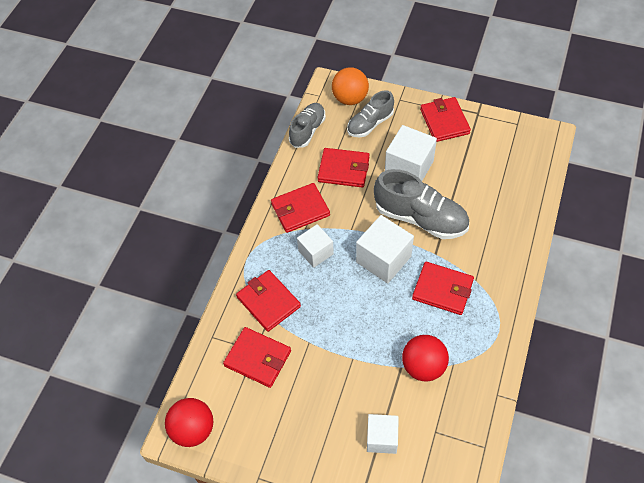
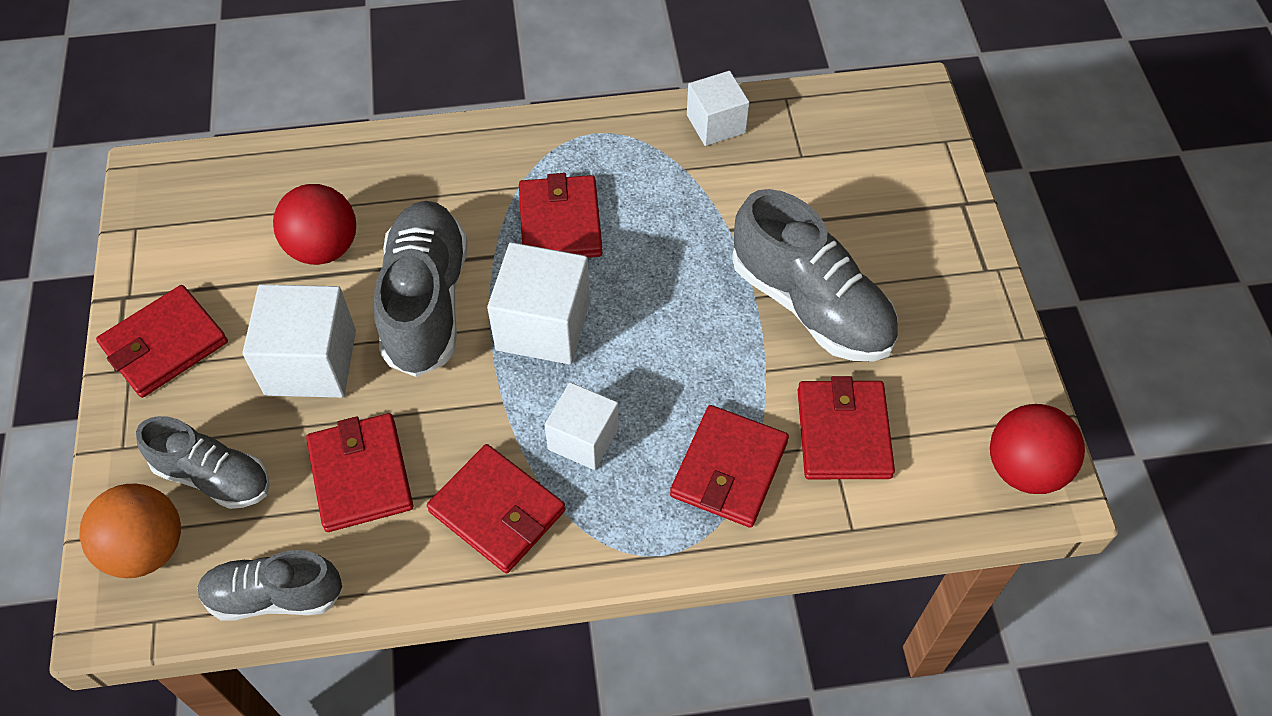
camera: 120 degrees left, 0 degrees up
(334, 382) = (810, 305): none -> grey shoe
(382, 438) = (854, 212): white cube -> white cube (716, 124)
(423, 366) = (710, 202): red ball -> red ball (323, 248)

